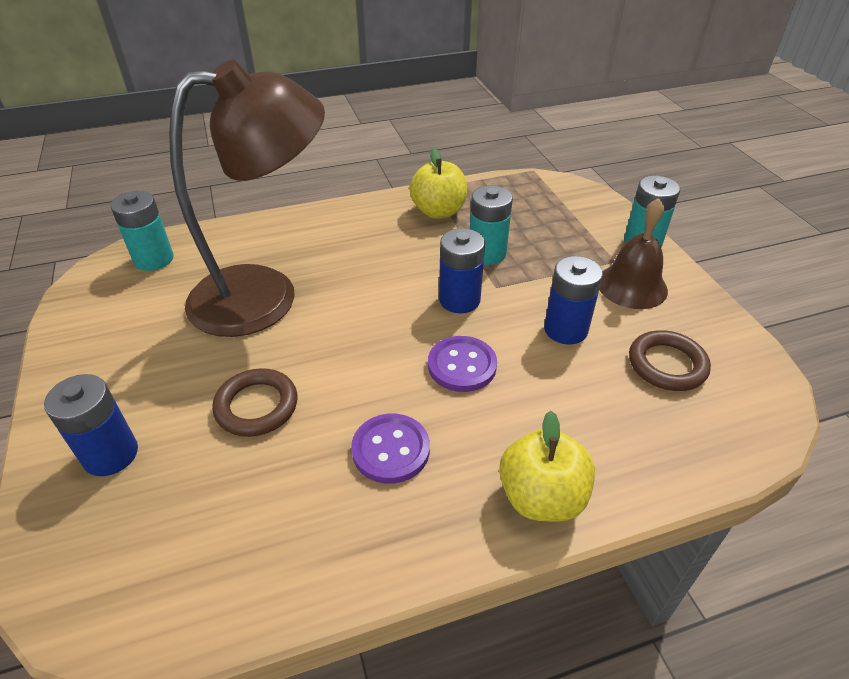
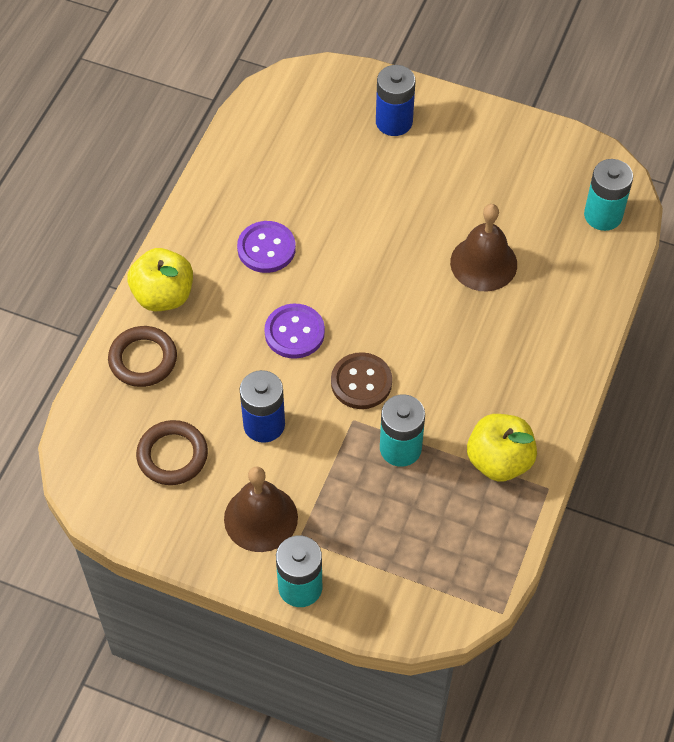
camera: 130 degrees right, 15 degrees up
(256, 406) = (367, 203): brown ring -> brown ring (143, 359)
(266, 296) = (483, 263): brown lamp -> brown bell
(459, 300) = (361, 382): blue battery -> brown button

